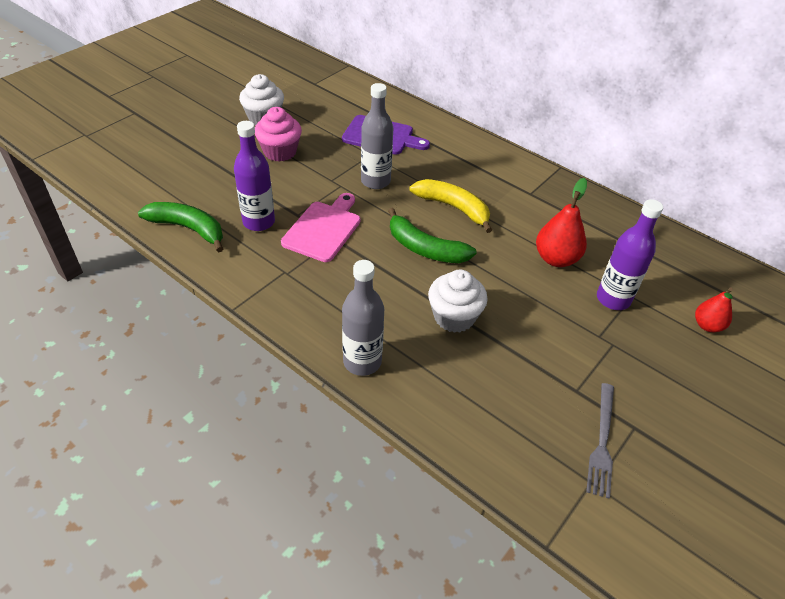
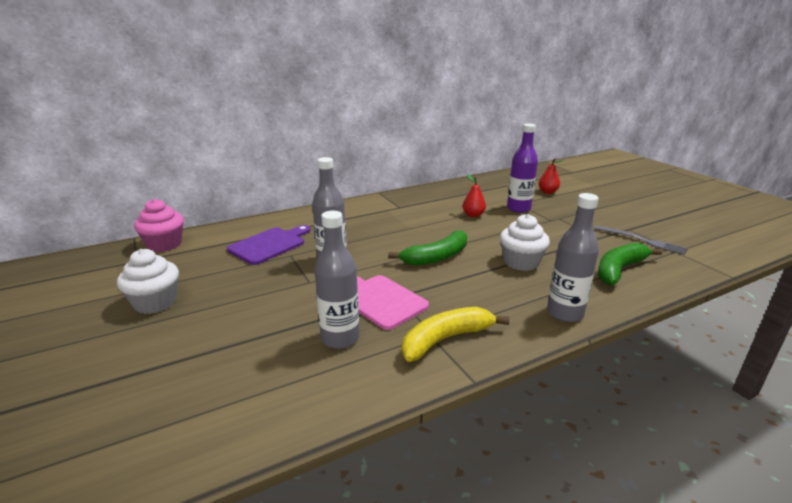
camera: 65 degrees left, 20 degrees down
(188, 229) = (312, 397): green banana -> green banana (619, 270)
(259, 222) = (340, 338): purple bottle -> grey bottle
(280, 152) = (231, 303): pink cupcake -> pink cupcake (164, 244)
(453, 208) = (395, 236): yellow banana -> yellow banana (446, 339)
(556, 259) = (473, 215): red pear -> red pear, size x0.64

